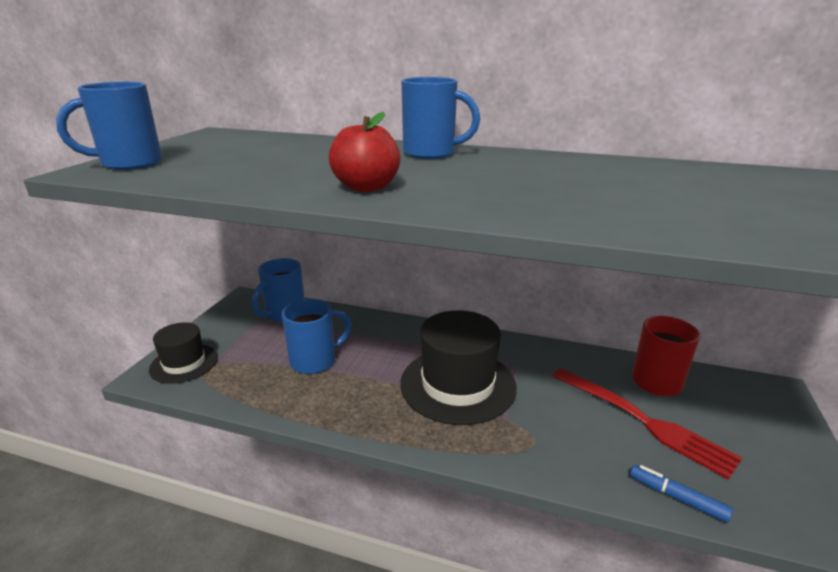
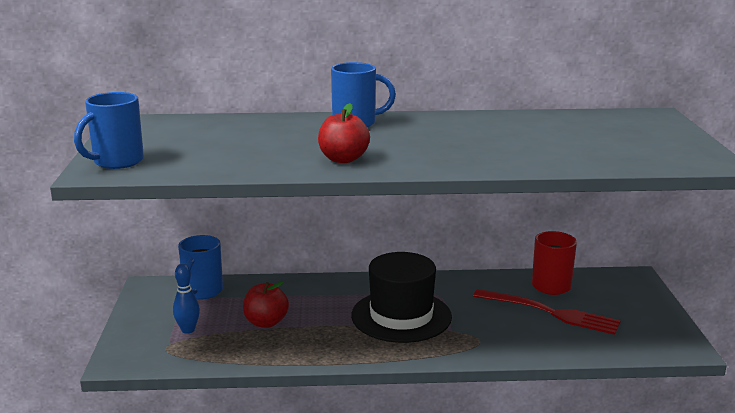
camera: 20 degrees left, 5 degrees down
(184, 363) = (142, 347): black hat -> none
(239, 353) = (188, 330): none -> blue bowling pin
(315, 361) = (266, 322): blue mug -> red apple
(677, 498) = (585, 350): blue marker -> none

